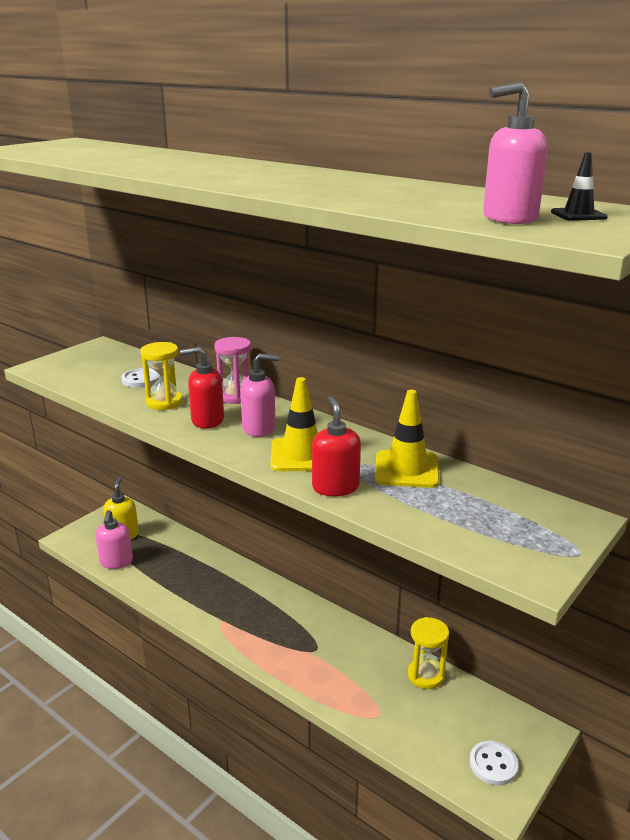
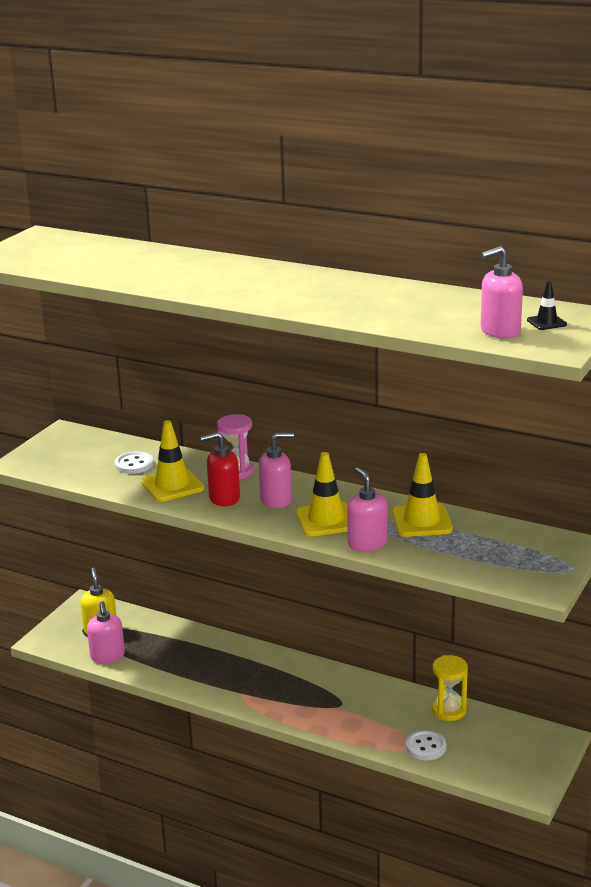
camera: 10 degrees left, 0 degrees up
(164, 402) = (172, 485): yellow hourglass -> yellow traffic cone
(335, 487) = (367, 543): red soap dispenser -> pink soap dispenser
(493, 764) = (522, 767): white button -> white button (426, 747)

